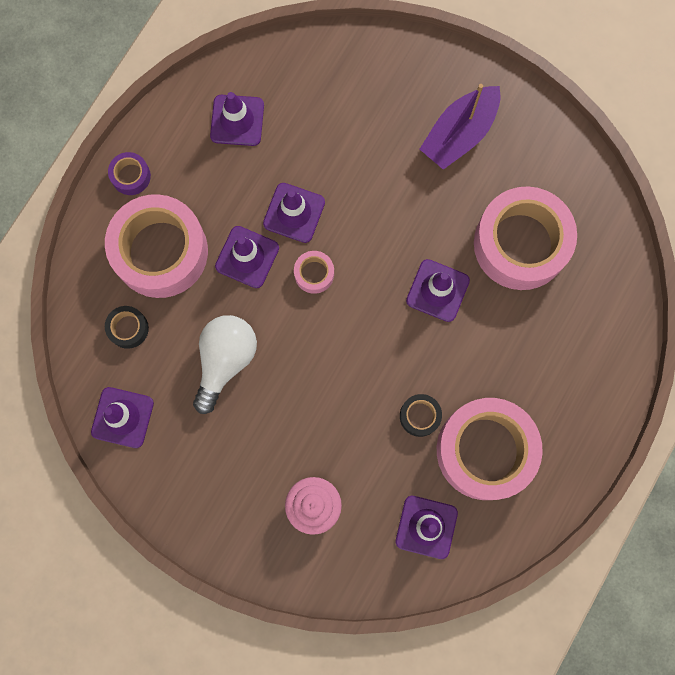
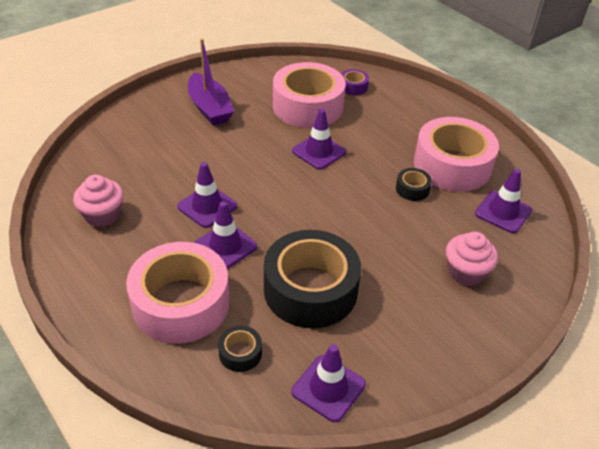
camera: 70 degrees left, 35 degrees down
(131, 176) = (93, 302): purple tape -> purple tape (353, 87)
(225, 361) = (310, 290): white light bulb -> black tape
(237, 120) = (102, 215): purple traffic cone -> pink cupcake
(314, 274) = (266, 211): pink tape -> none

